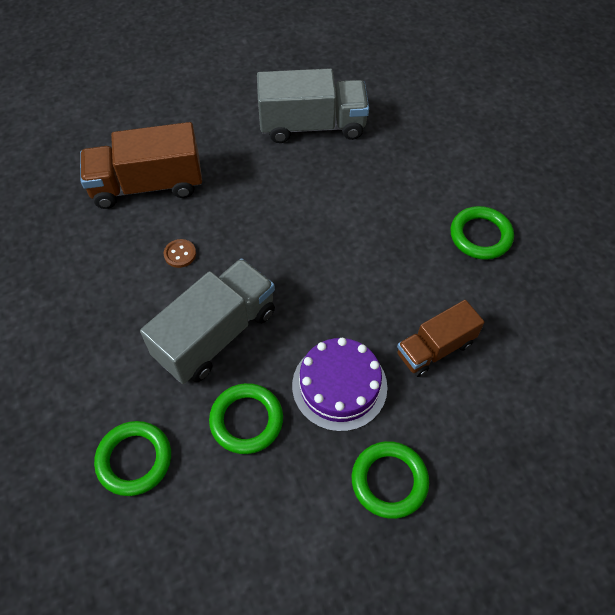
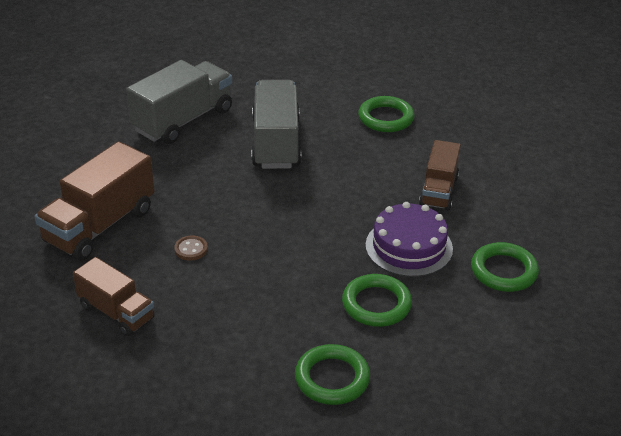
camera: 45 degrees left, 20 degrees down
(73, 271) = (116, 312): none -> brown truck
(216, 334) = (287, 275): grey truck -> grey truck (276, 143)

